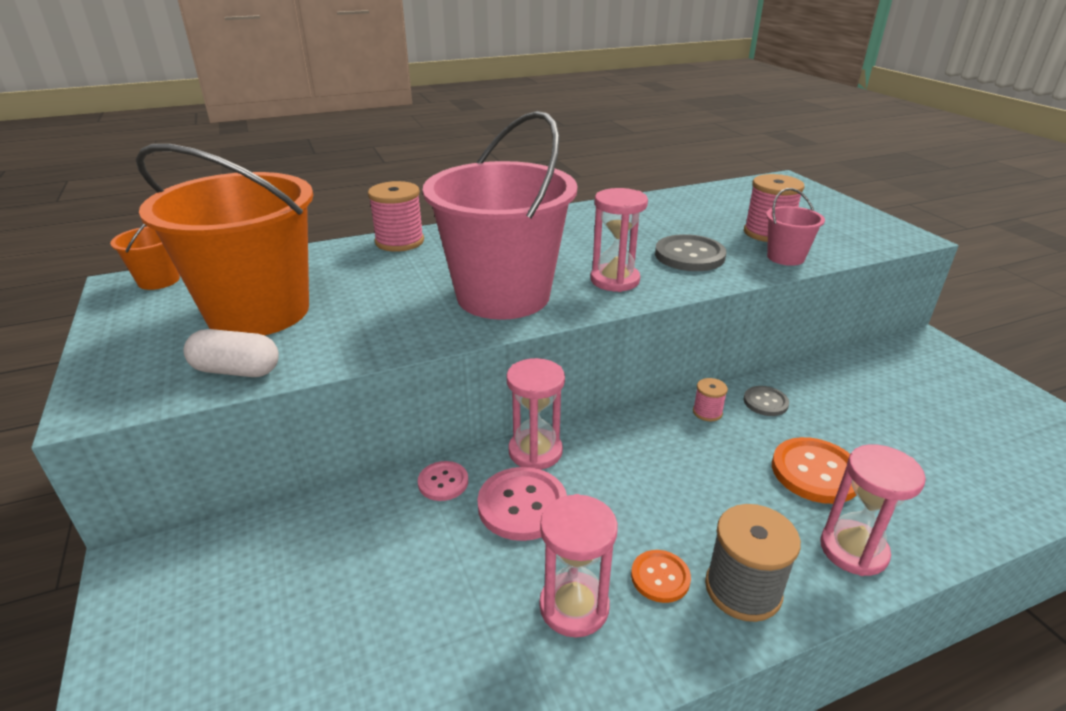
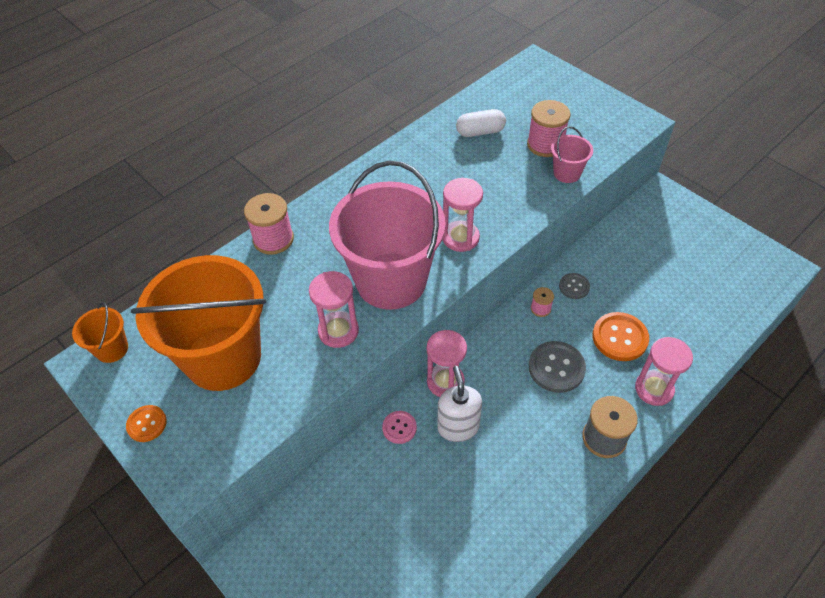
camera: 20 degrees left, 20 degrees up
(237, 370) = (255, 420): white capsule -> white capsule (480, 132)
(522, 505) = (458, 427): pink button -> white soap dispenser
(574, 607) = (519, 484): pink hourglass -> pink hourglass (338, 331)
(660, 577) = (558, 447): orange button -> orange button (147, 424)
(689, 255) = (500, 191): grey button -> grey button (556, 368)

